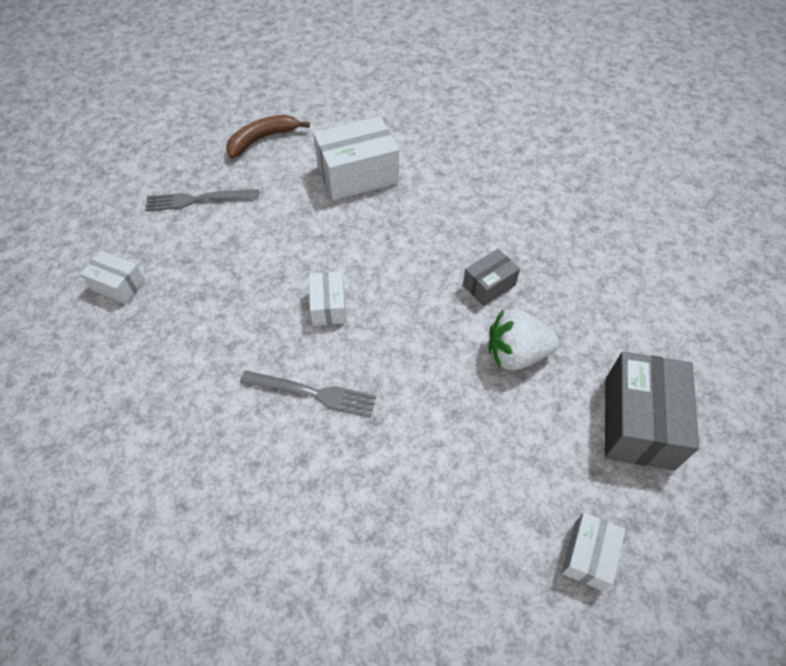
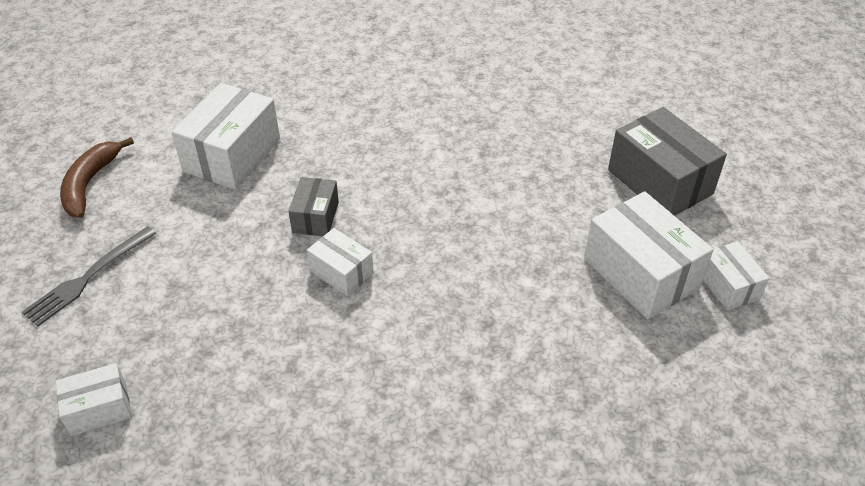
camera: 45 degrees left, 10 degrees down
(313, 393) = (414, 344): grey fork -> none
(489, 285) = (452, 165): grey box -> grey box (315, 217)
(516, 354) = (531, 198): white strawberry -> none
(528, 482) = (640, 273): none -> white box

